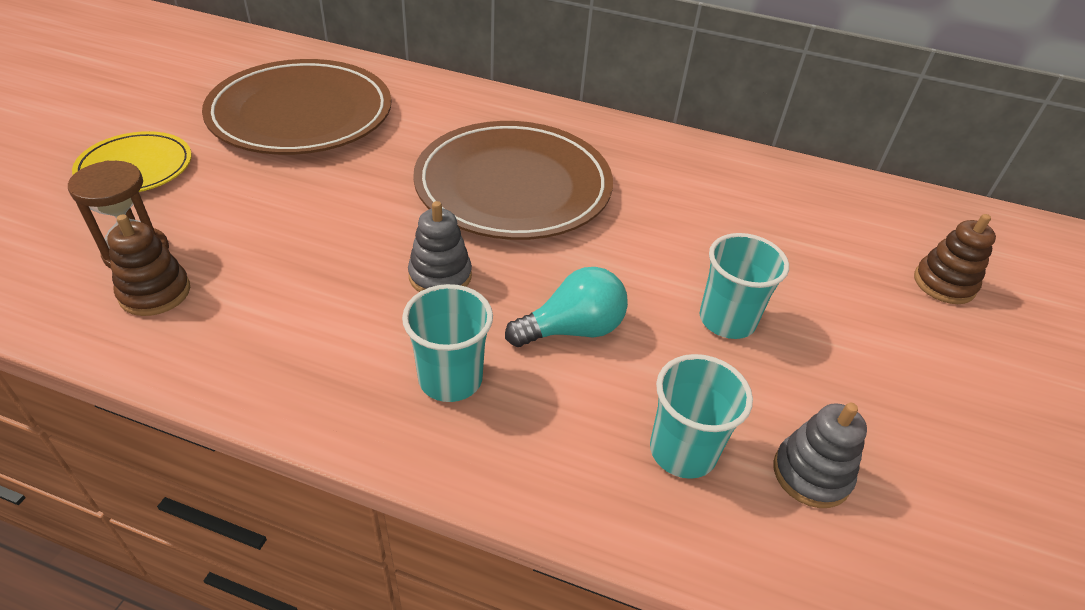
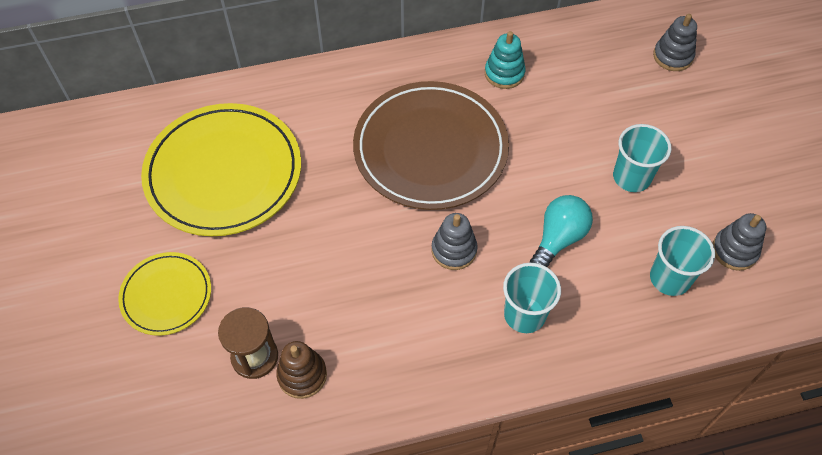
camera: 30 degrees left, 15 degrees up
(301, 114) = (224, 173): brown plate -> yellow plate
(659, 167) = (504, 73): none -> turquoise stacking toy
(885, 239) = (673, 56): none -> grey stacking toy
(944, 284) = (722, 74): brown stacking toy -> none

